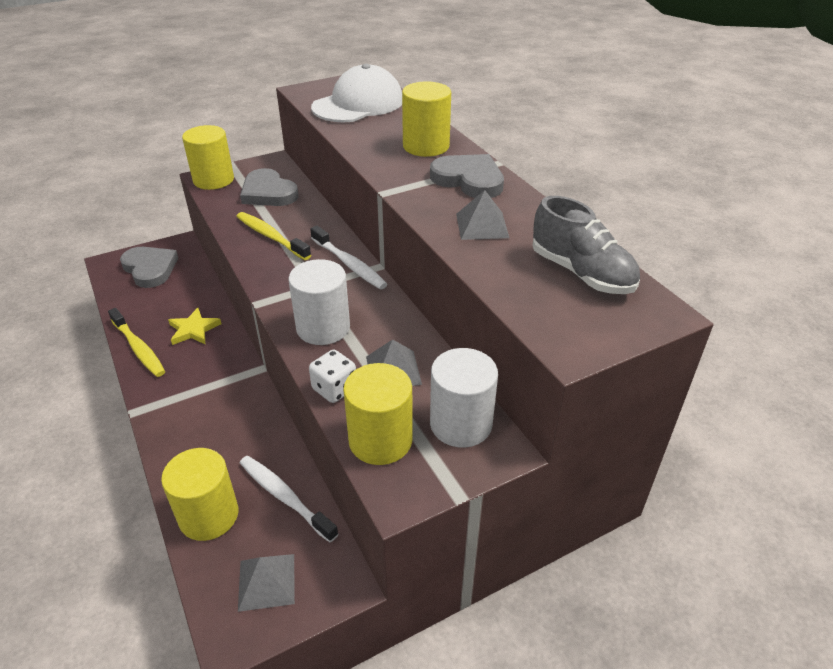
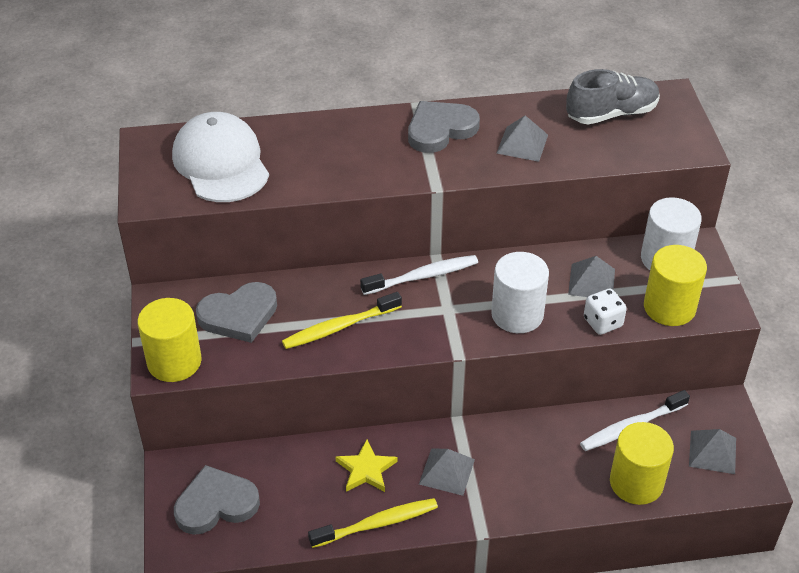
camera: 70 degrees left, 5 degrees up
(199, 375) = (447, 471): none -> grey pyramid
(426, 146) = (357, 139): yellow cylinder -> none

